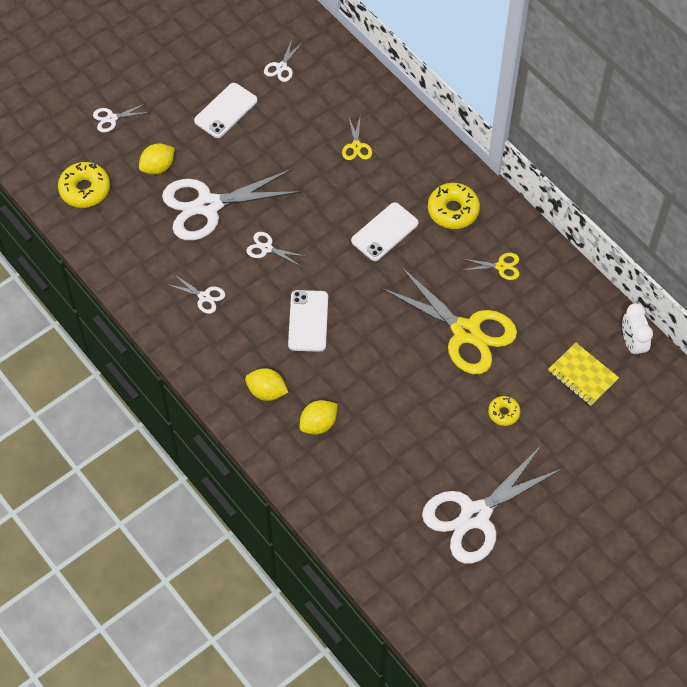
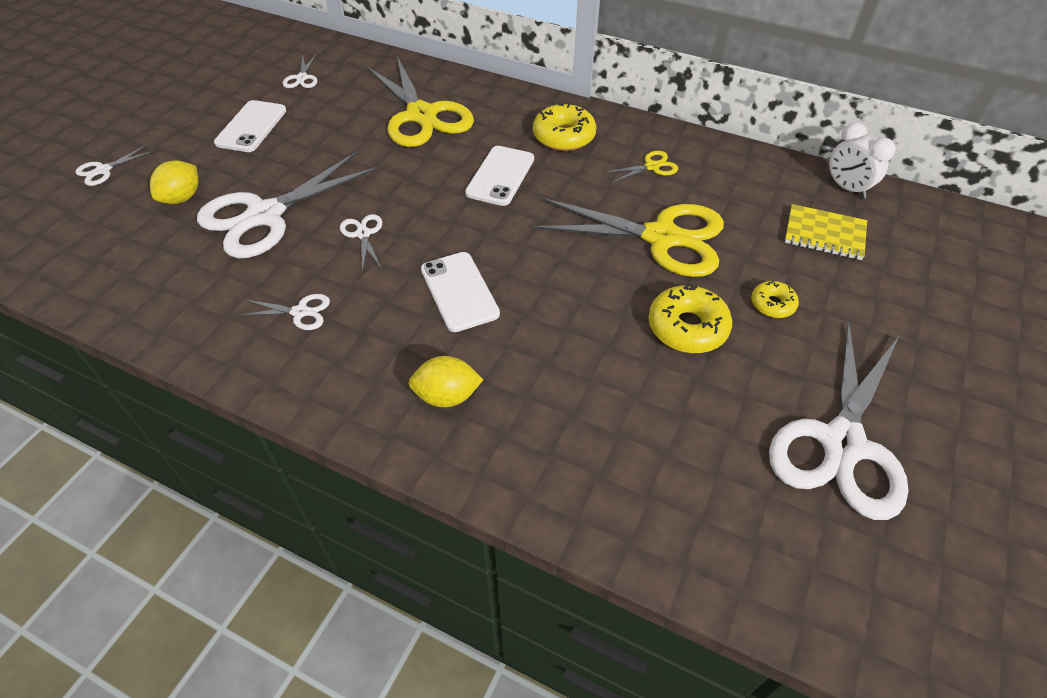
camera: 25 degrees left, 10 degrees down
(85, 189) = (82, 248): yellow donut -> yellow donut (687, 327)
(266, 248) = (363, 234): white scissors -> white scissors turned 75 degrees clockwise
(318, 424) = (545, 410): yellow lemon -> none
(356, 146) = (421, 115): yellow scissors -> yellow scissors, size x2.37

